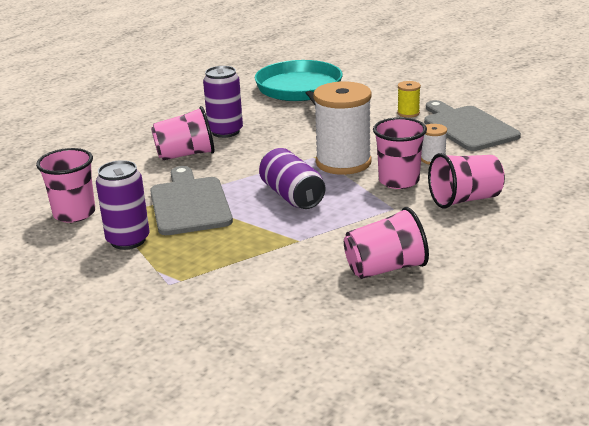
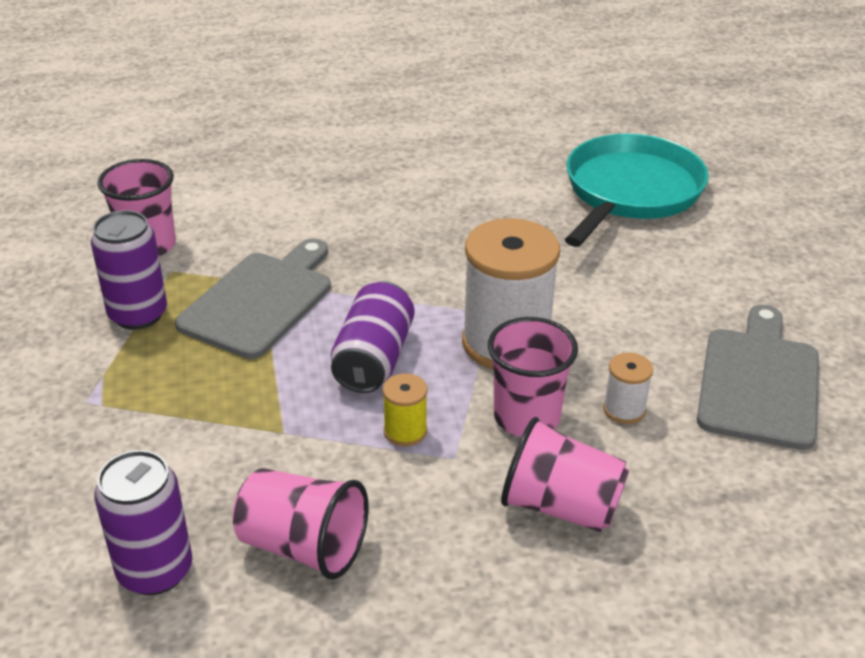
camera: 40 degrees right, 10 degrees up
(185, 155) = (358, 225): pink cup -> none
(225, 131) = (448, 213): purple can -> purple can (155, 571)
(408, 113) = (712, 308): yellow spool -> yellow spool (405, 431)

